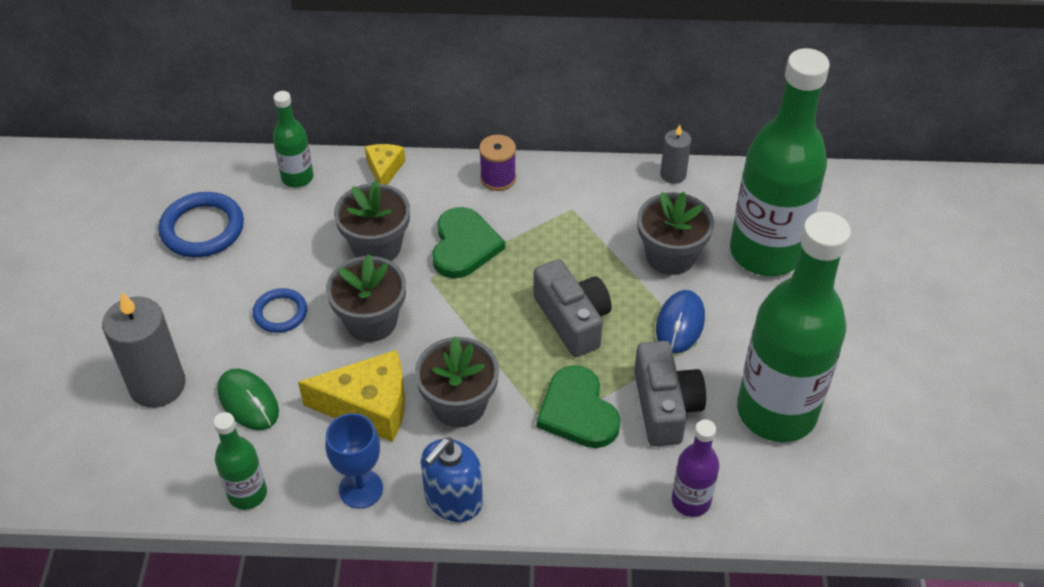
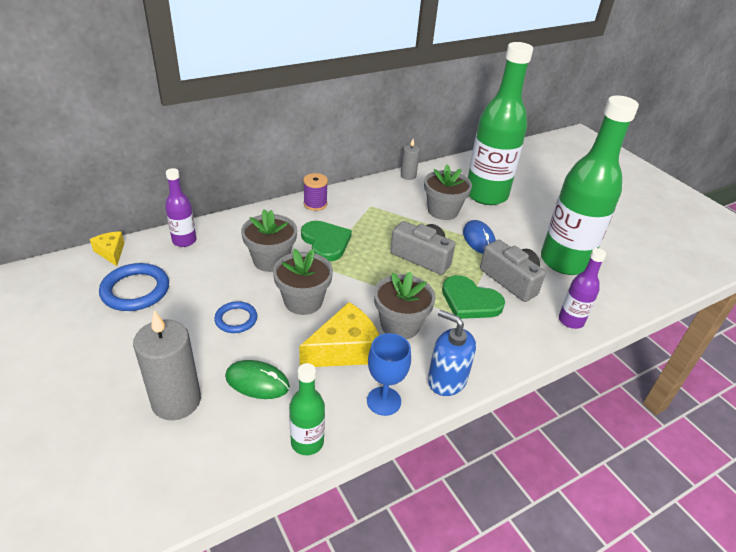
camera: 35 degrees left, 10 degrees down
(297, 178) = (184, 241): green bottle -> purple bottle
(384, 169) = (240, 220): yellow cheese -> yellow cheese (111, 252)
(453, 499) = (447, 380): blue soap dispenser -> blue soap dispenser turned 120 degrees clockwise

